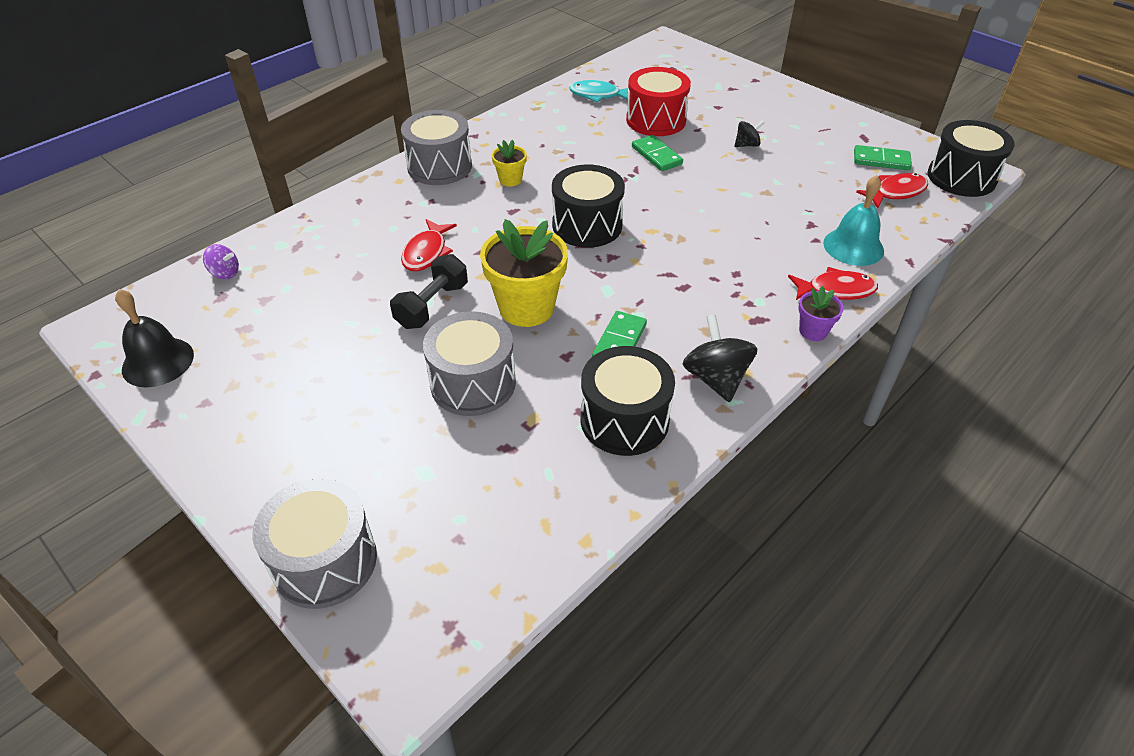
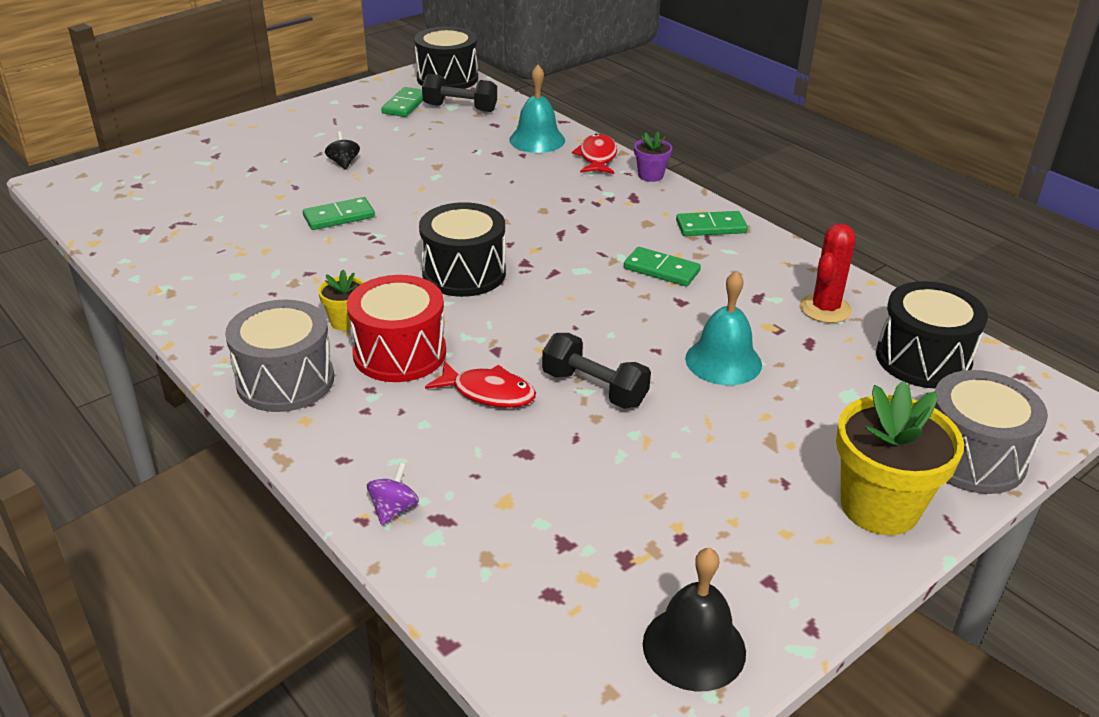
camera: 85 degrees left, 10 degrees down
(225, 273) = (495, 596): purple spinning top -> purple spinning top (394, 509)
(473, 383) = (723, 361): grey drum -> turquoise bell
(526, 308) = (605, 321): yellow flower pot -> yellow flower pot (879, 507)
(570, 466) = (825, 309): none -> red cactus
(598, 95) = (170, 242): turquoise fish -> none
(624, 420) = (766, 276): black drum -> black drum (923, 359)
(656, 120) = (259, 209): red drum -> red drum (399, 353)
(715, 378) = (711, 227): black spinning top -> green domino
(896, 192) = (460, 108): red fish -> black dumbbell

